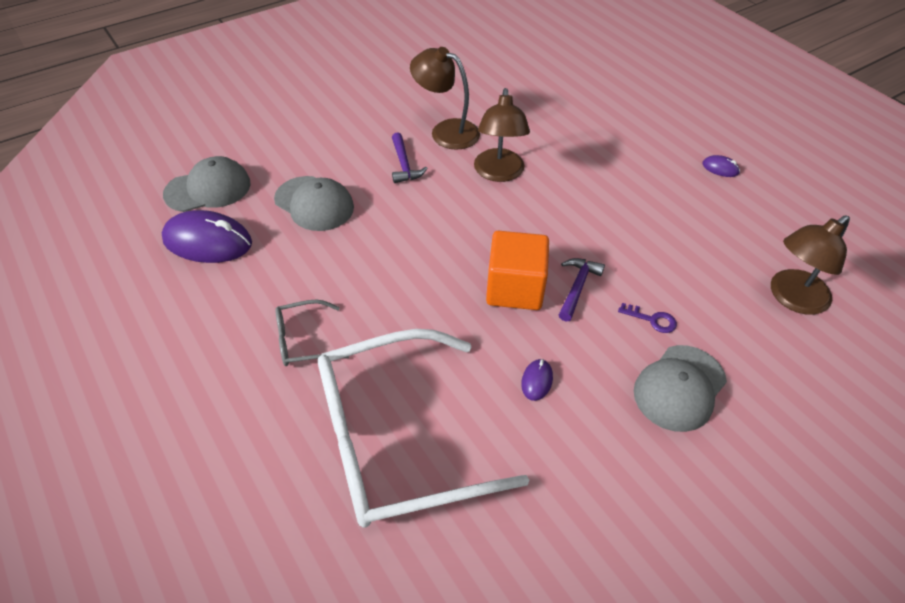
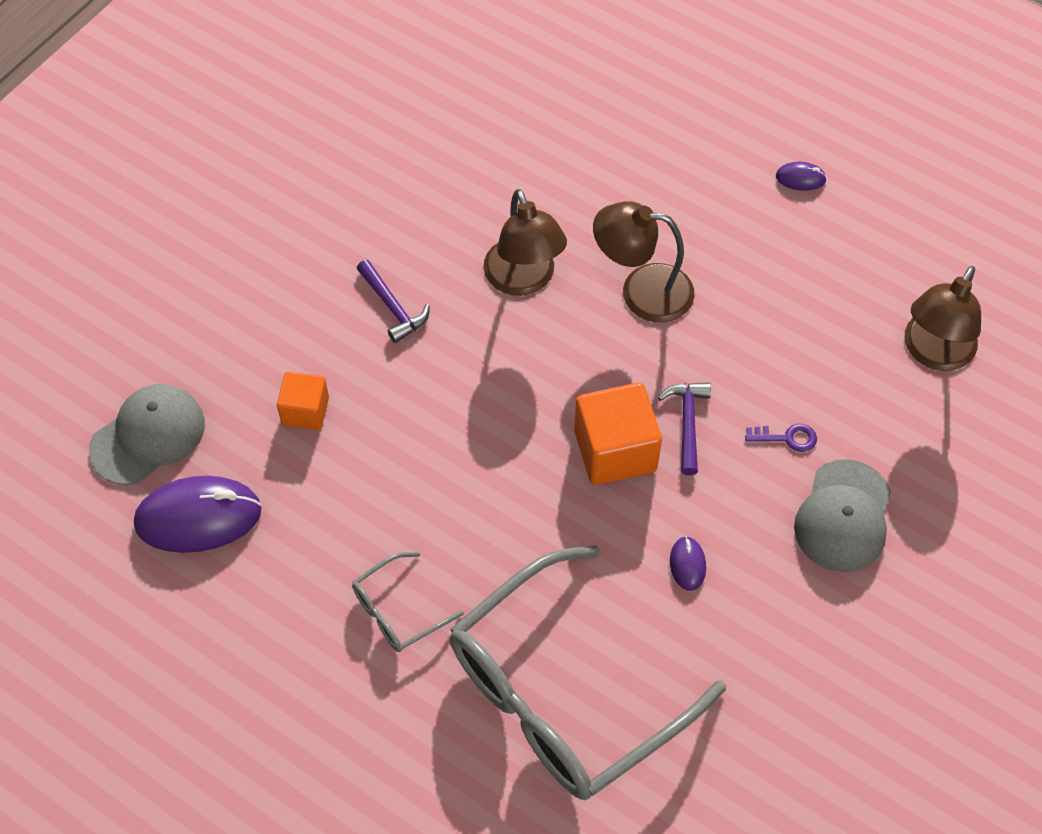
camera: 20 degrees left, 10 degrees up
(314, 203) = (305, 411): grey cap -> orange cube
(395, 440) = (564, 692): white glasses -> grey glasses
(446, 131) = (422, 230): brown lamp -> brown lamp (641, 291)

